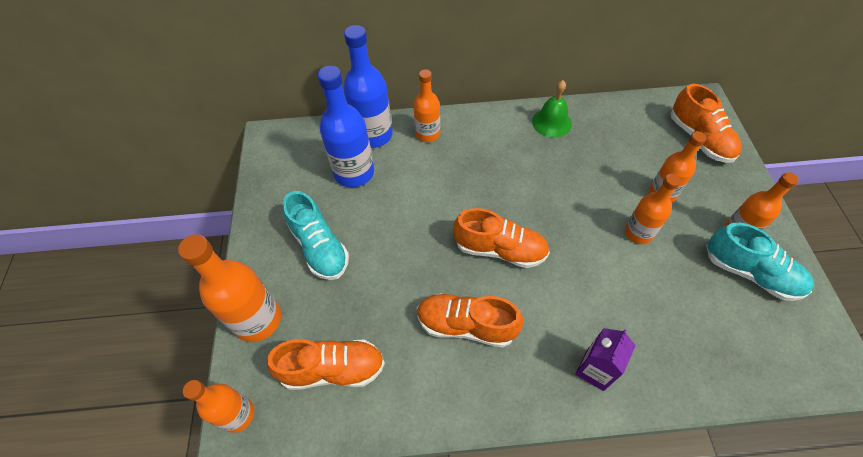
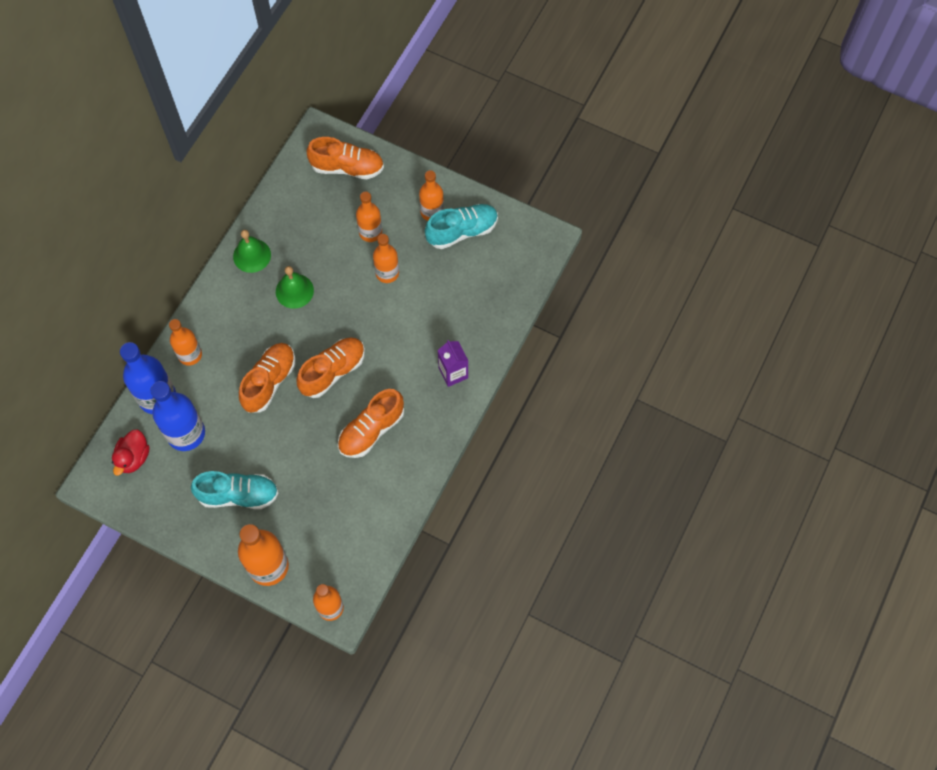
camera: 60 degrees left, 10 degrees up
(308, 150) = (133, 457): none -> red duck
(333, 369) = (341, 532): orange shoe -> orange shoe (269, 382)
(549, 170) = (294, 291): none -> green bell

